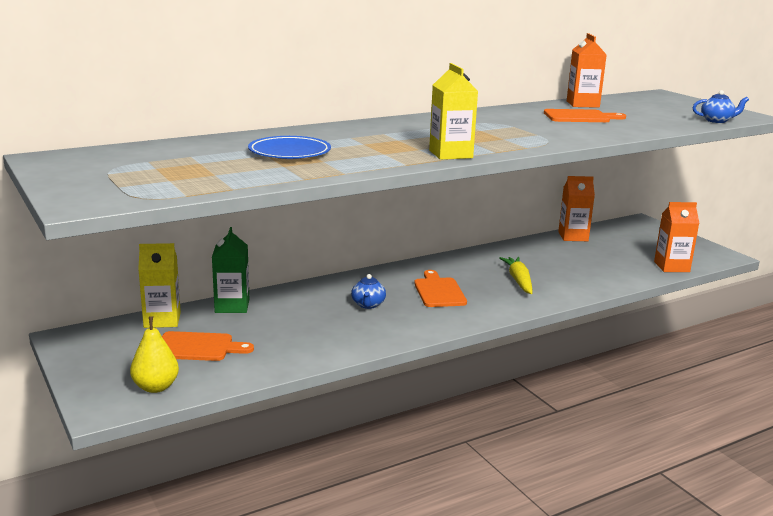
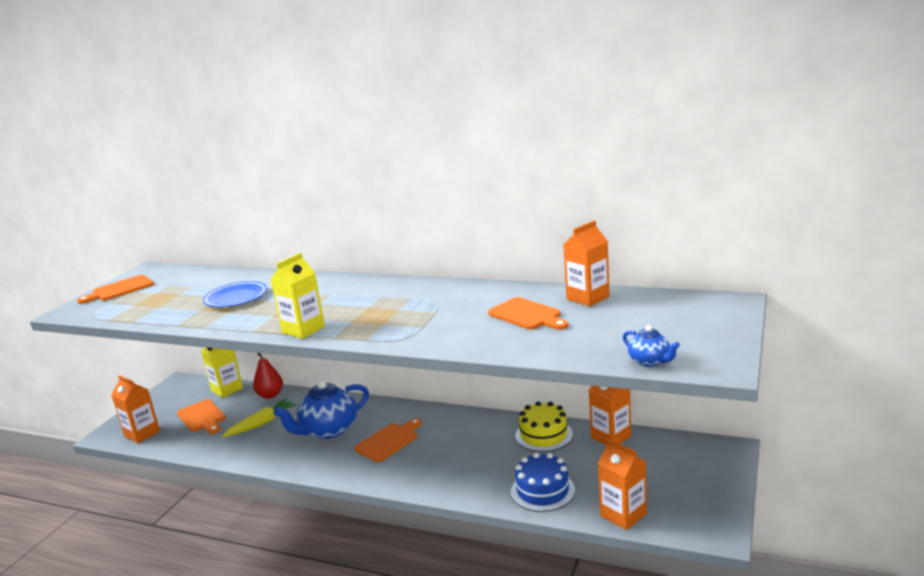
camera: 55 degrees right, 0 degrees up
(81, 176) = (120, 289): none -> orange cutting board
(156, 387) = (142, 434): yellow pear -> orange carton
(232, 306) = (270, 395): green carton -> red pear
(368, 305) = (329, 430): blue teapot -> blue teapot, size x2.01
(518, 281) = (459, 460): yellow carrot -> yellow carrot (261, 423)
(533, 249) = (544, 435): none -> yellow cake
(607, 274) = (542, 490): none -> blue cake

